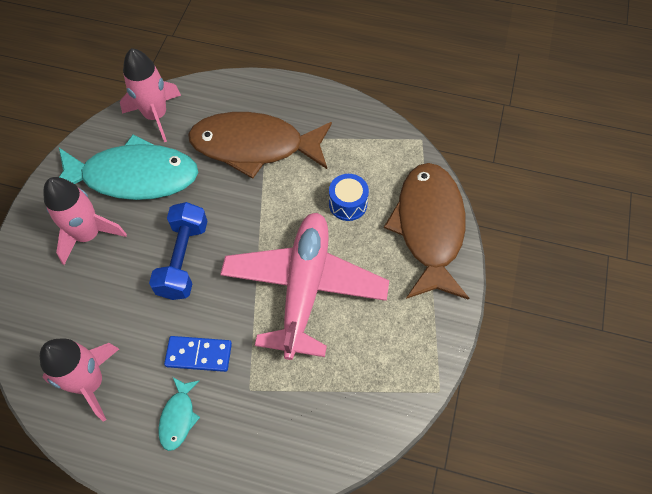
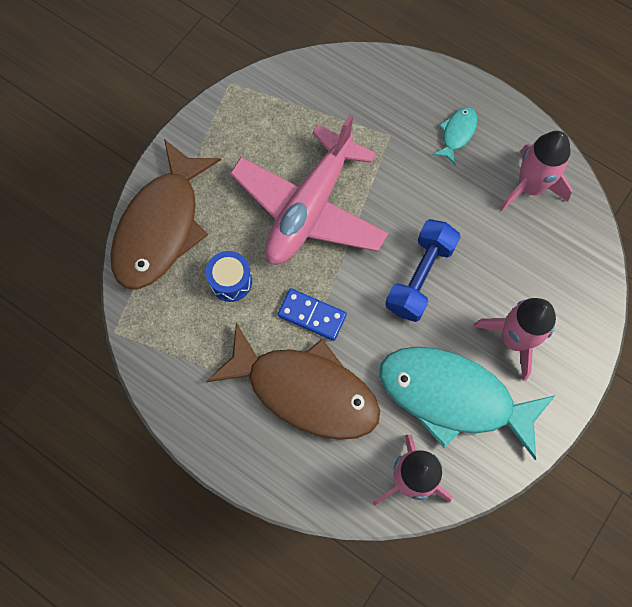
camera: 160 degrees left, 10 degrees up
(199, 355) = (427, 179): blue domino -> blue domino (312, 315)

